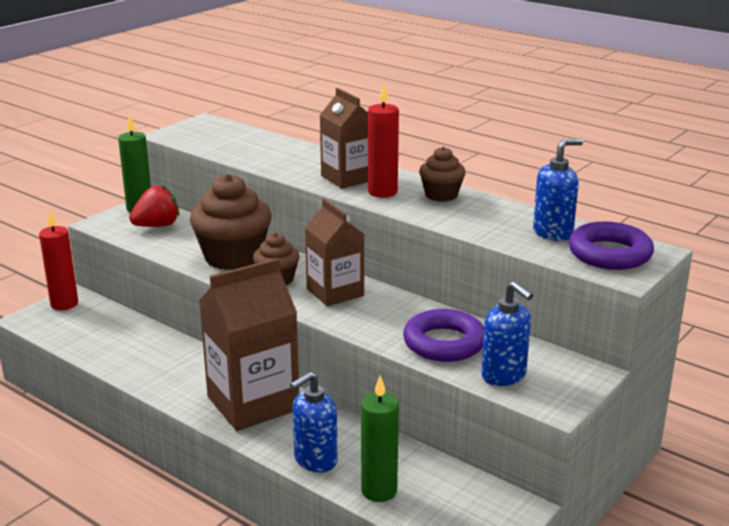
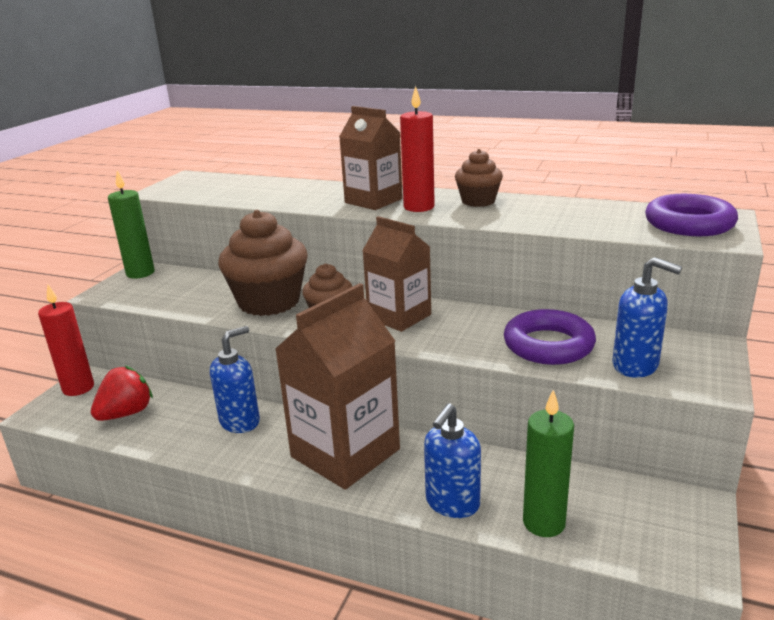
camera: 15 degrees left, 0 degrees up
(157, 226) = (168, 286): red strawberry -> red strawberry (126, 413)
(553, 233) = (617, 215): blue soap dispenser -> blue soap dispenser (240, 421)

